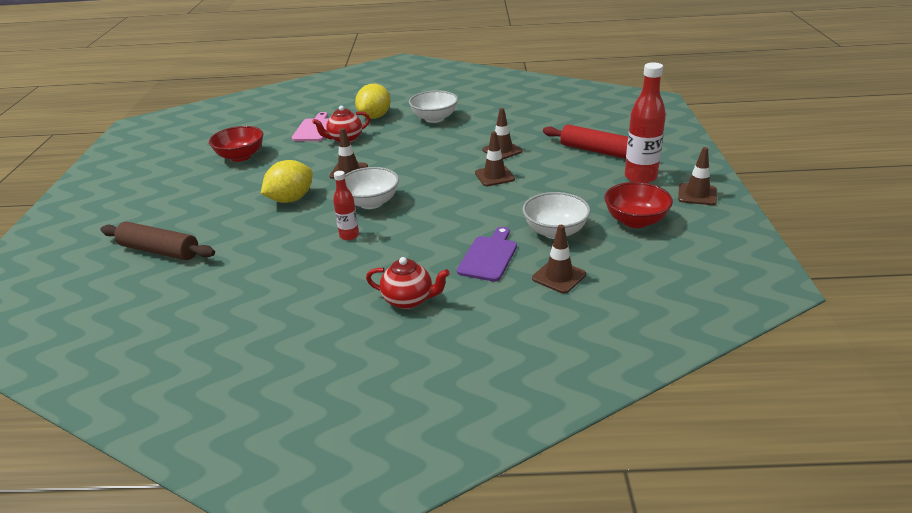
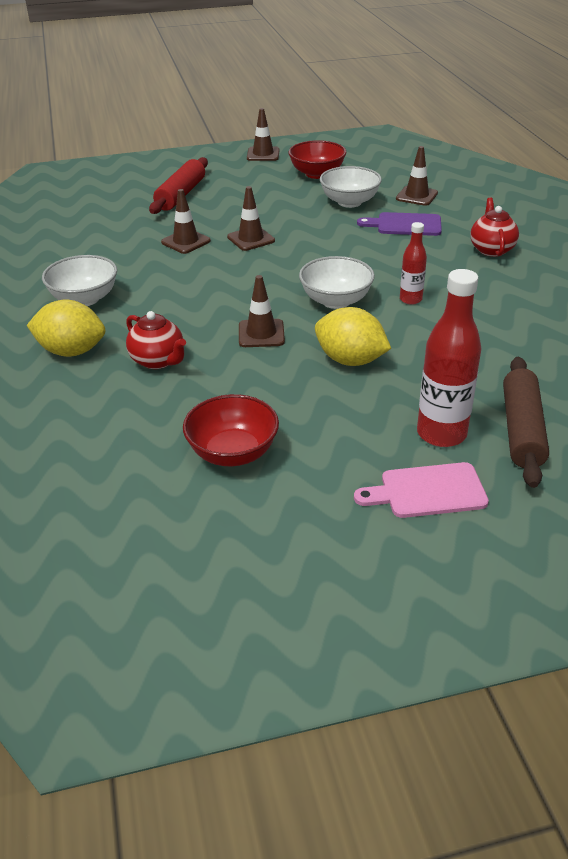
camera: 105 degrees left, 5 degrees up
(314, 129) = (118, 402): pink cutting board -> pink cutting board (427, 491)
(640, 177) = (236, 174): red bottle -> red bottle (441, 434)

